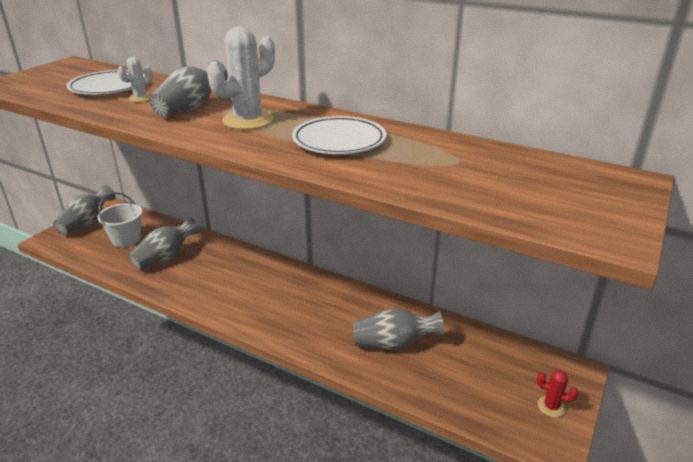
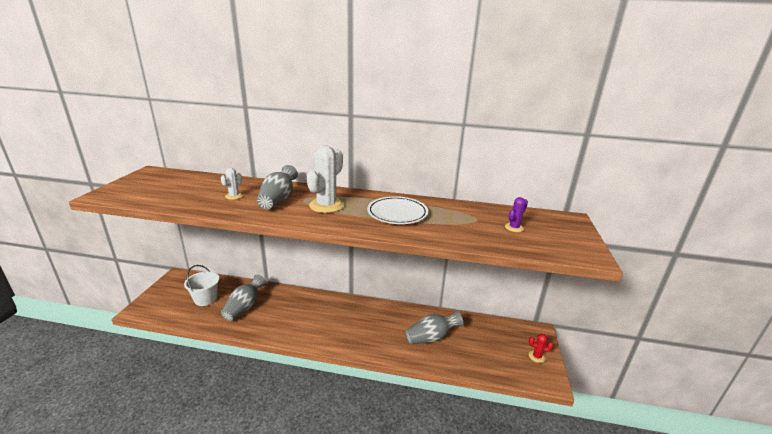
camera: 20 degrees left, 5 degrees down
(87, 223) = (166, 291): grey vase -> none
(108, 87) = (201, 189): white plate -> none
(512, 181) = (514, 228): none -> purple cactus

